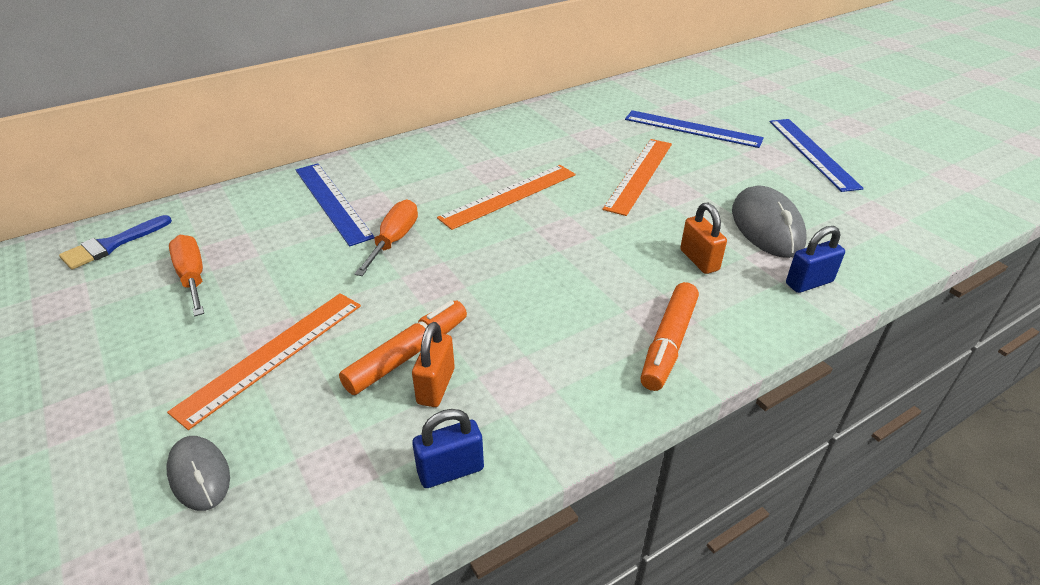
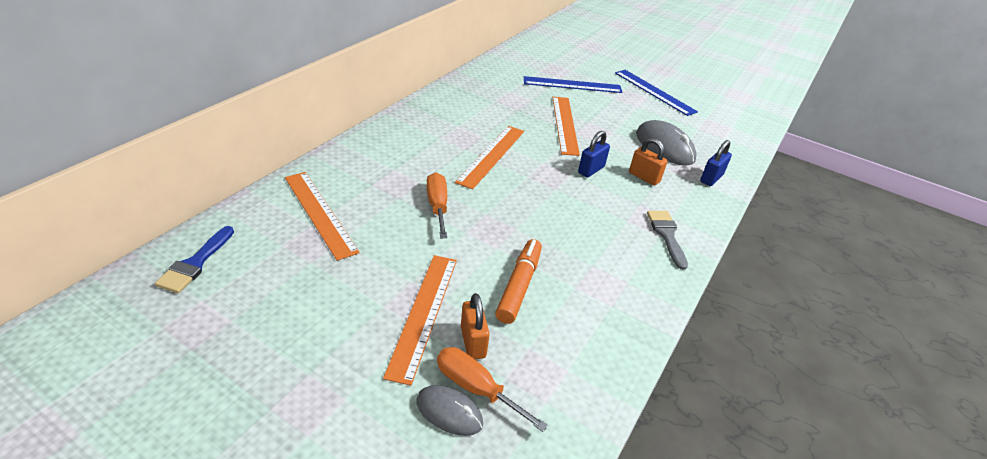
camera: 30 degrees left, 0 degrees up
(192, 277) = (300, 272): orange screwdriver -> orange screwdriver (476, 388)
(265, 221) = (319, 213): none -> orange ruler
(332, 202) = (362, 186): blue ruler -> none
(436, 386) = (555, 301): orange padlock -> orange padlock (473, 342)
(450, 470) = (608, 351): blue padlock -> blue padlock (591, 170)
(668, 343) = (666, 235): orange marker -> grey brush

